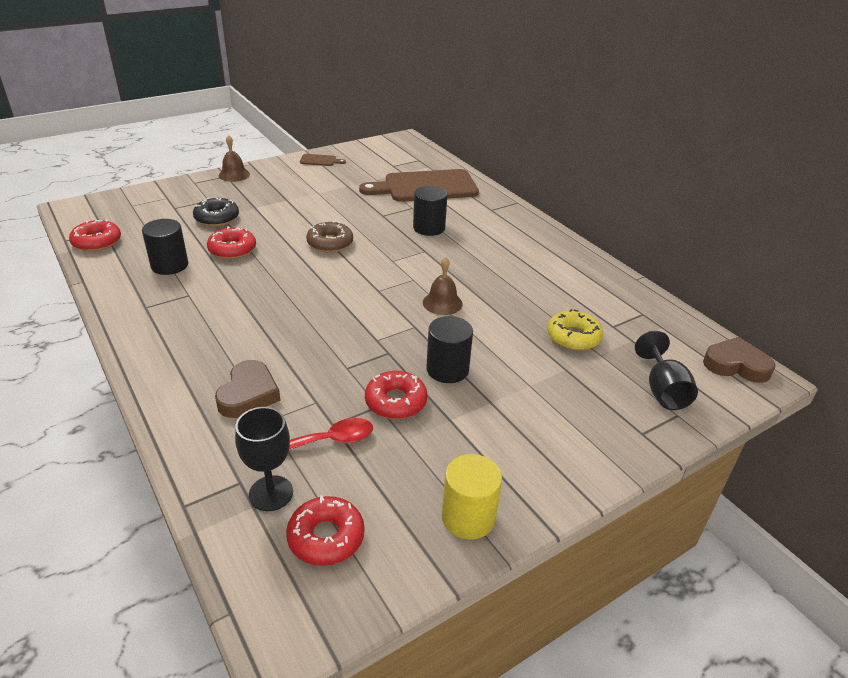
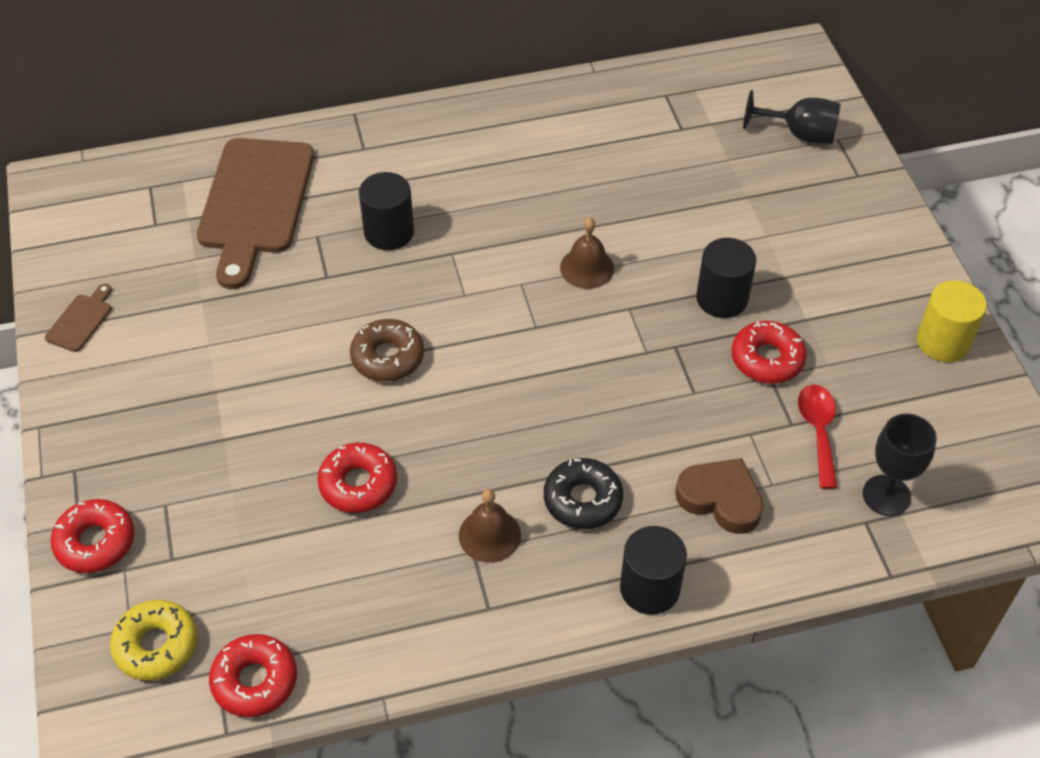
camera: 70 degrees left, 15 degrees up
(169, 265) = (377, 572): black cylinder -> black cylinder (649, 588)
(217, 218) = (241, 497): black donut -> black donut (582, 500)
(234, 175) = (76, 457): brown bell -> brown bell (489, 535)
(326, 537) = (951, 457): red donut -> red donut (95, 542)
(573, 337) = (692, 170): yellow donut -> yellow donut (156, 645)
(736, 365) = (774, 62): brown heart -> none

